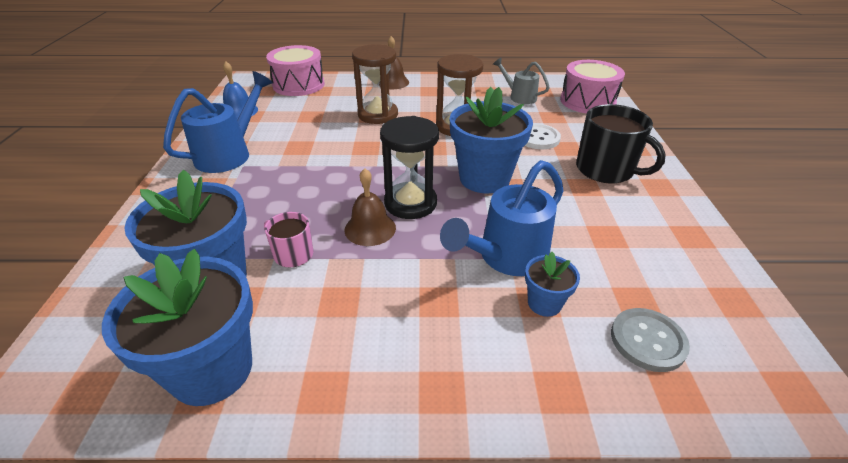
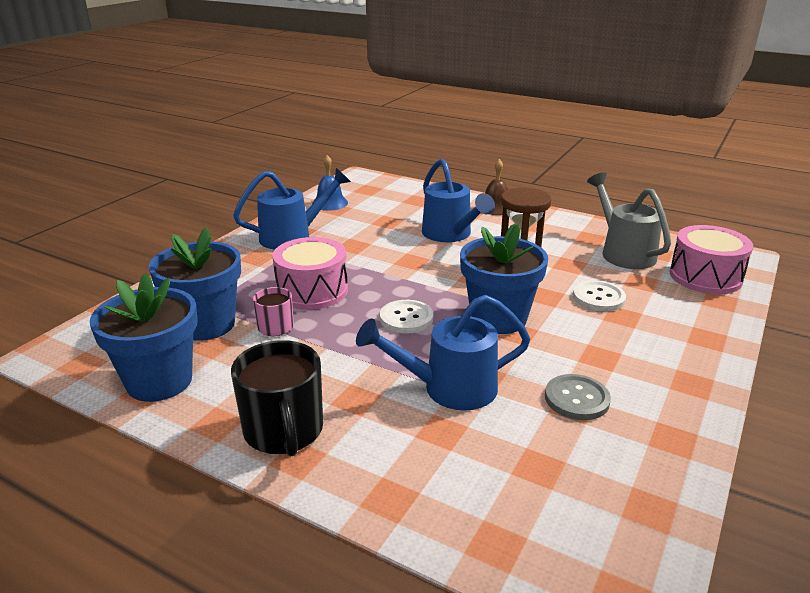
camera: 30 degrees right, 10 degrees down
(299, 85) = (401, 191): pink drum -> pink drum (312, 291)
(370, 228) = (352, 327): brown bell -> none
(378, 115) = (450, 235): brown hourglass -> blue watering can
(410, 203) = (406, 318): black hourglass -> white button
(519, 97) = (623, 252): grey watering can -> grey watering can, size x1.64
(544, 303) = (445, 435): blue flower pot -> none
(606, 170) = (644, 349): black mug -> black mug (284, 431)
(647, 340) = (512, 499): grey button -> grey button (576, 399)

